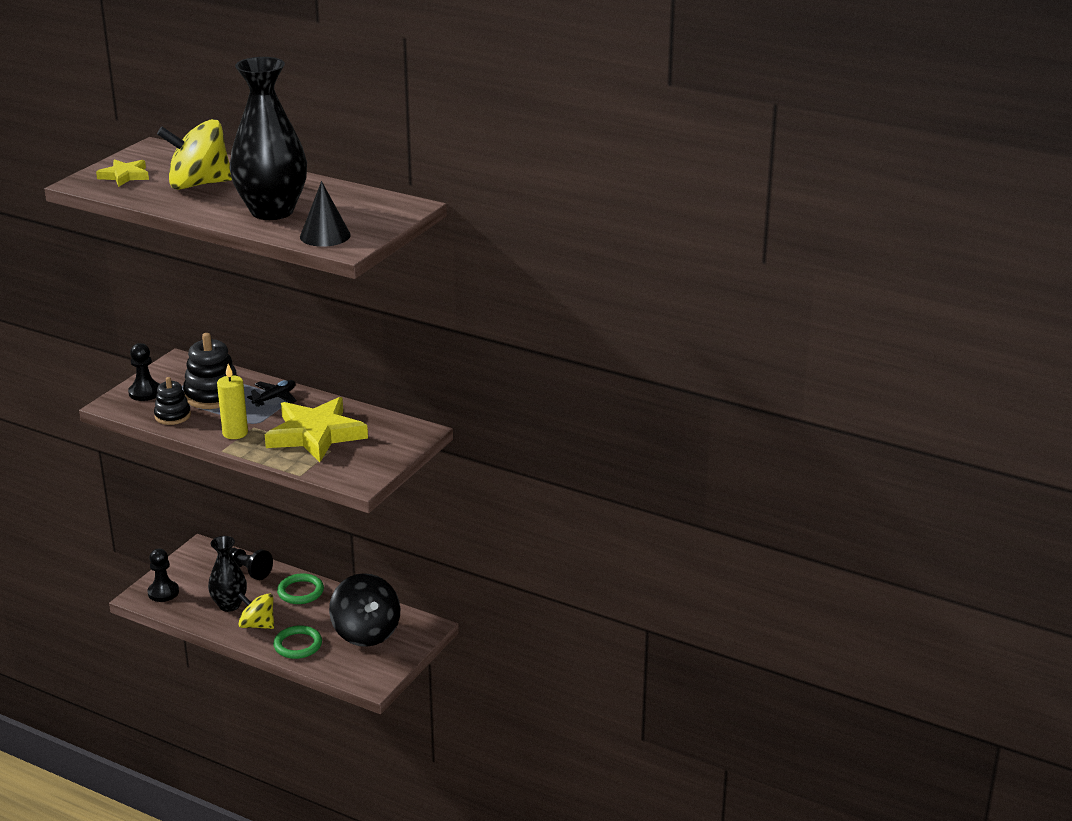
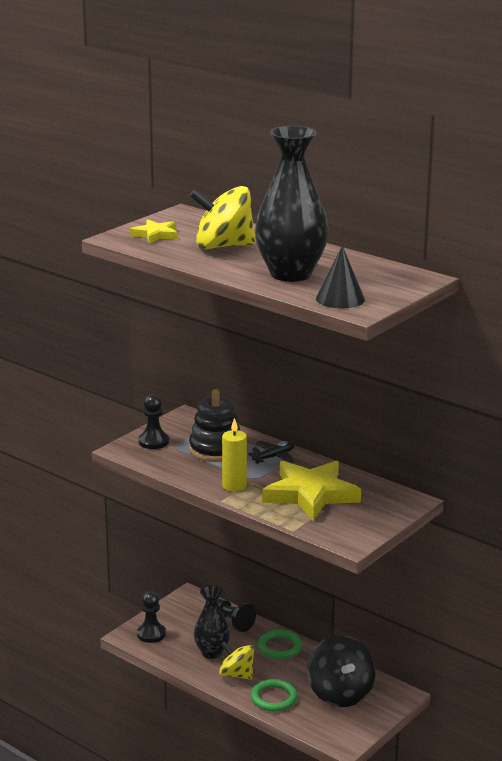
camera: 10 degrees right, 5 degrees down
(172, 416) = (177, 465): black stacking toy -> none

